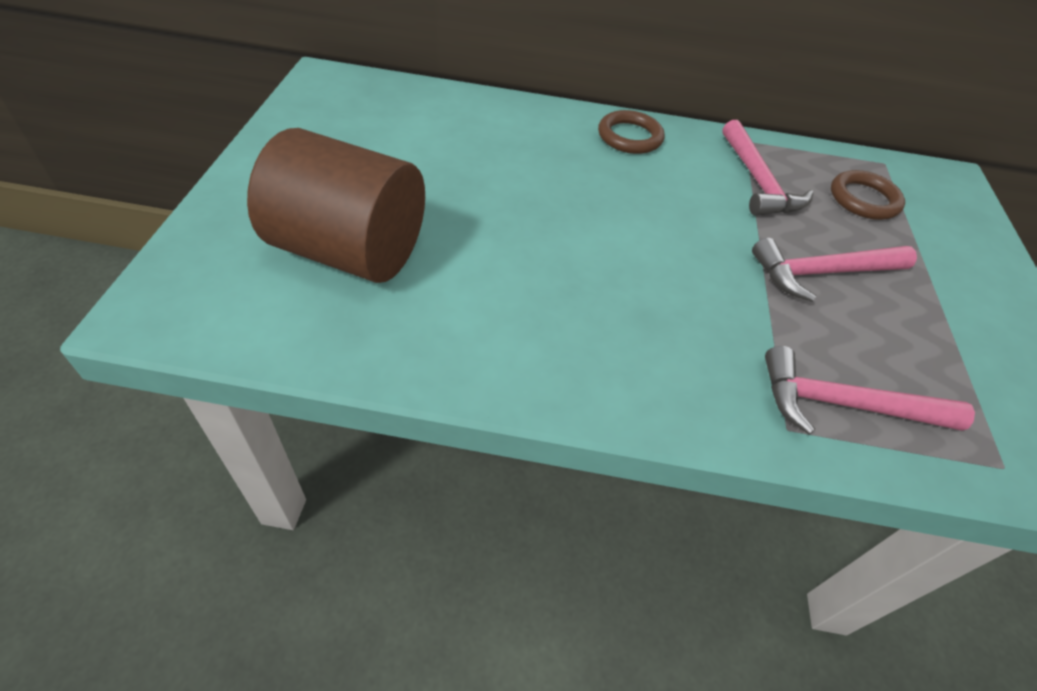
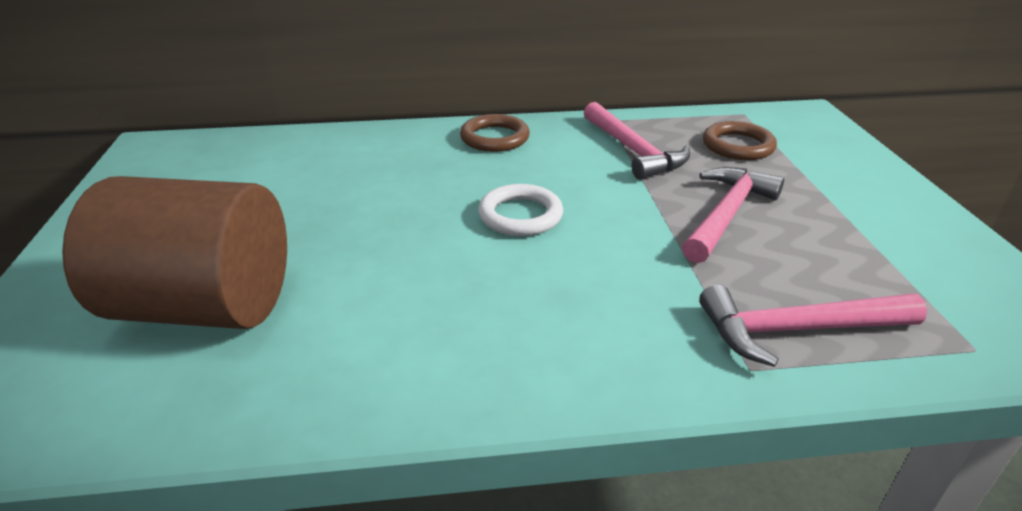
camera: 10 degrees left, 15 degrees down
(631, 227) = (520, 215): none -> white ring
(823, 273) = (726, 215): pink hammer -> pink hammer turned 150 degrees clockwise

